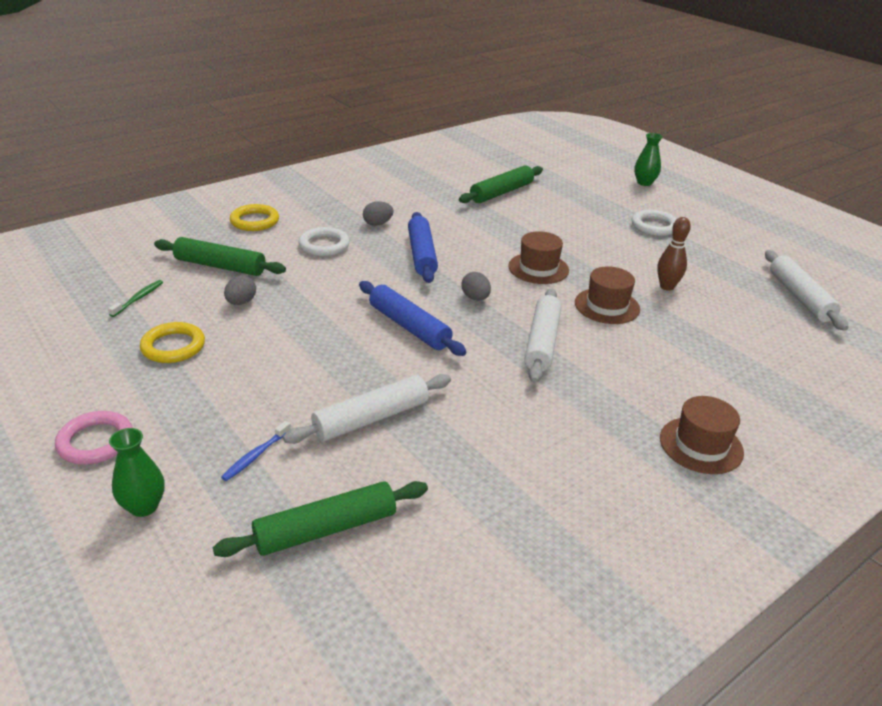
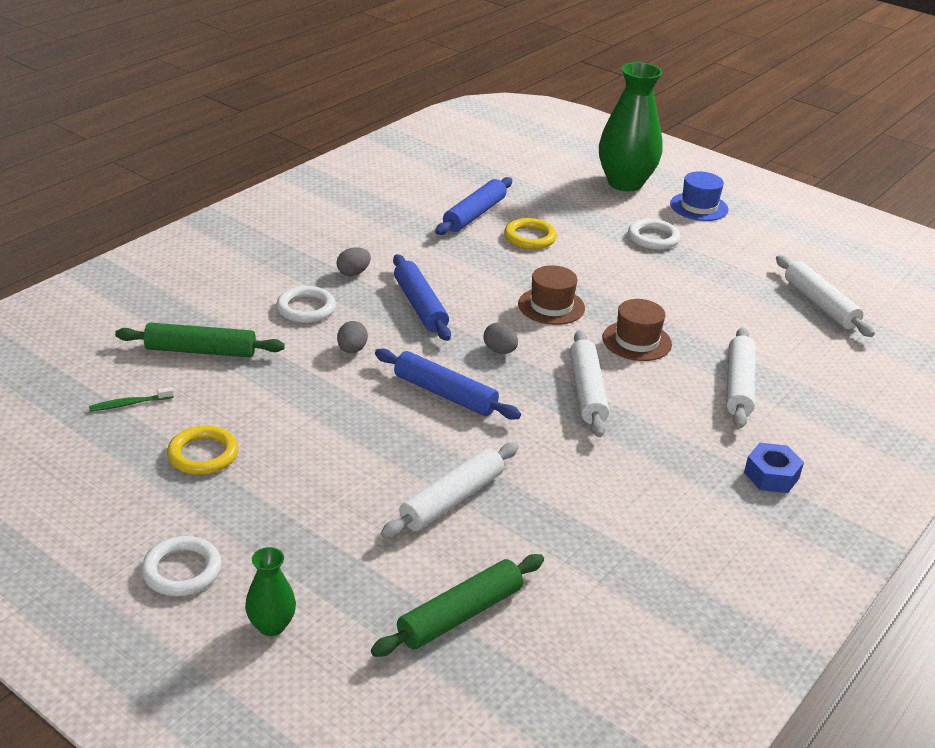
camera: 15 degrees left, 0 degrees up
(96, 442) = (182, 570): pink ring -> white ring
(138, 298) = (129, 404): green toothbrush -> green toothbrush turned 120 degrees counterclockwise
(241, 302) = (249, 392): grey egg -> grey egg (352, 350)
(254, 221) = (209, 287): yellow ring -> yellow ring (530, 237)
(256, 456) = (356, 556): blue toothbrush -> none
(501, 192) = (474, 214): green rolling pin -> blue rolling pin
(644, 183) = (625, 183): green vase -> green vase, size x2.13
(667, 287) = (689, 310): brown bowling pin -> none
(694, 357) = (739, 385): none -> white rolling pin
(701, 445) = (771, 475): brown hat -> blue nut
(706, 207) = (699, 207): none -> blue hat

